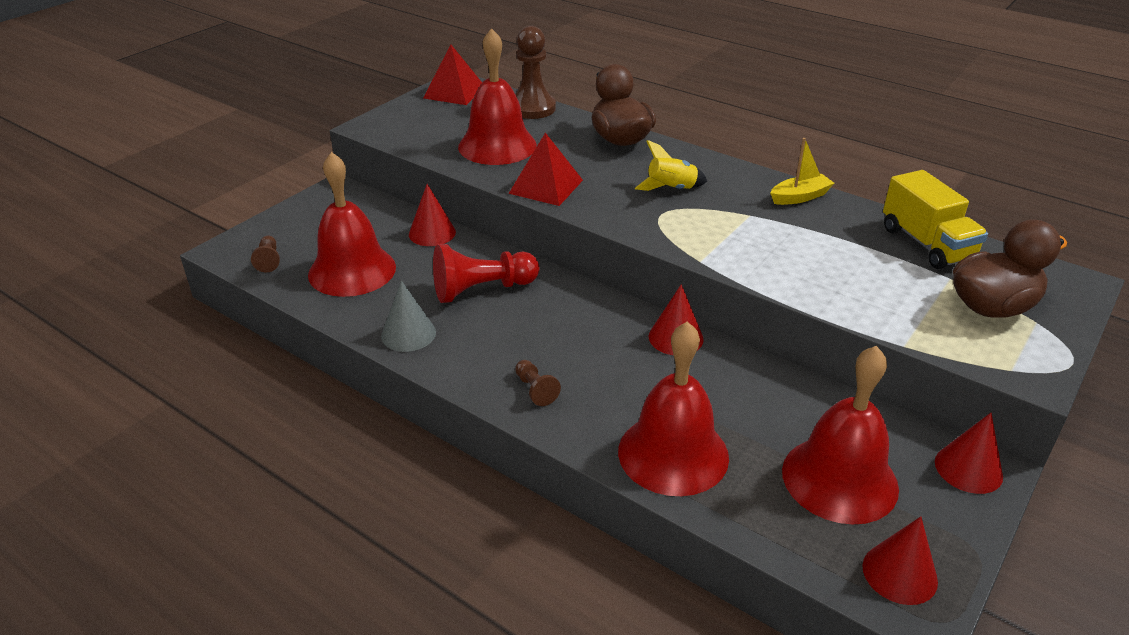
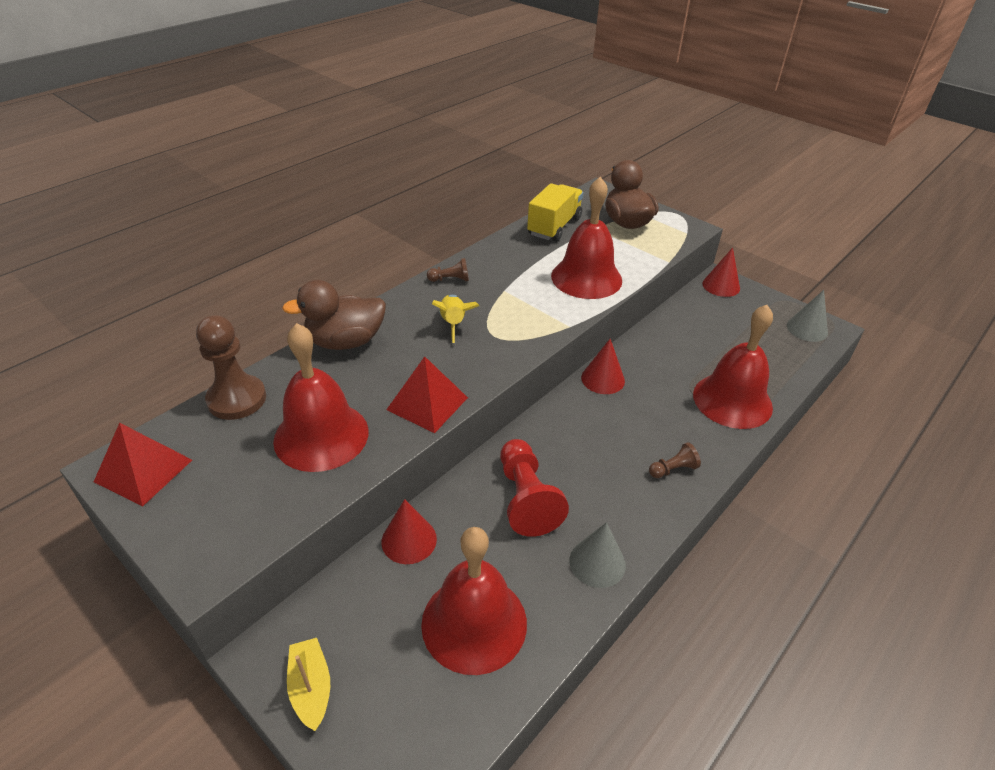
camera: 85 degrees left, 5 degrees up
(268, 260) = (434, 732): brown pawn -> brown pawn (450, 279)
(800, 197) = (482, 262): yellow boat -> yellow boat (311, 688)
(839, 479) = (740, 333): red bell -> red bell (586, 278)
(899, 573) = (807, 329): red cone -> grey cone
(926, 244) = (554, 226): yellow truck -> yellow truck turned 45 degrees counterclockwise

